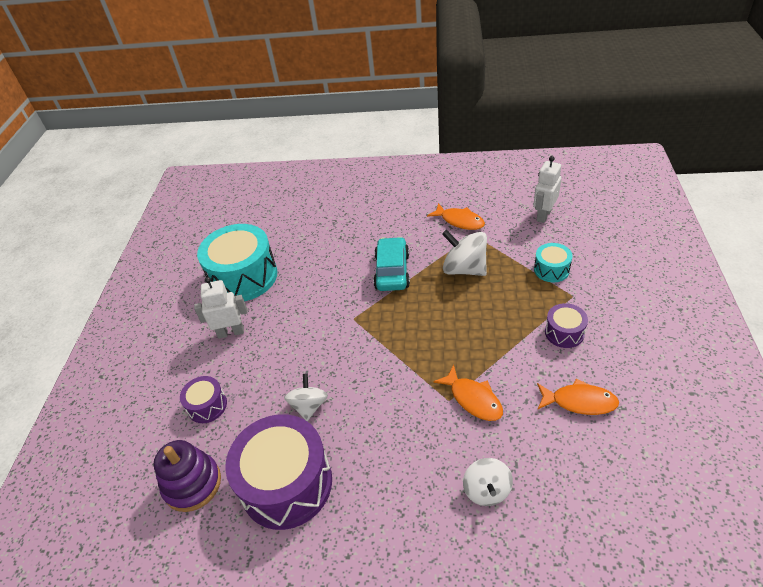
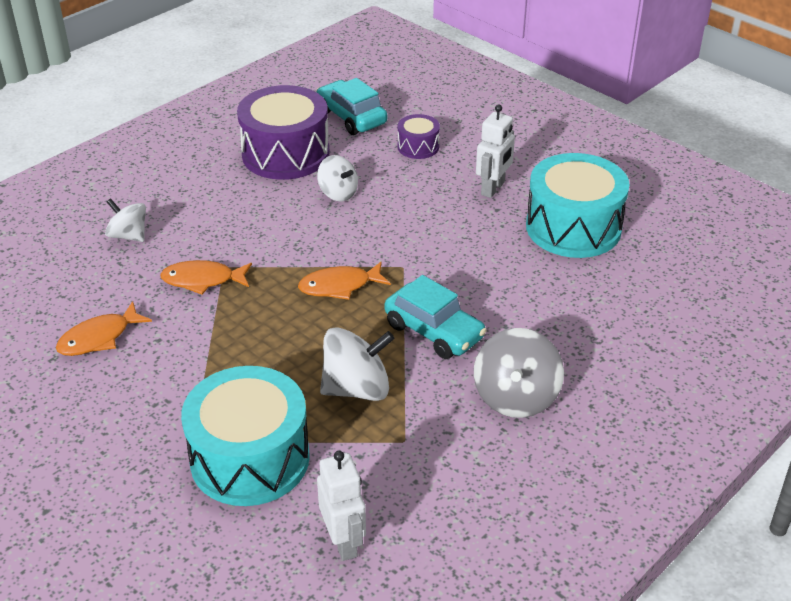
camera: 125 degrees right, 5 degrees down
(192, 484) = (351, 117): purple stacking toy -> turquoise car
(403, 221) = (516, 397): none -> grey spinning top
(459, 221) = (447, 448): orange fish -> orange fish (339, 286)
(551, 270) = (250, 458): turquoise drum -> turquoise drum, size x2.08
(564, 332) = (167, 391): purple drum -> none

